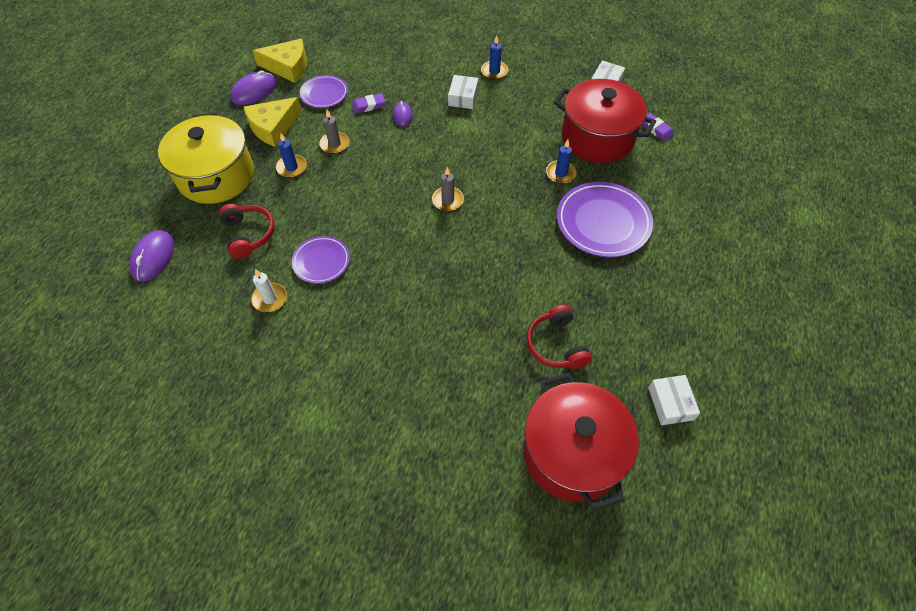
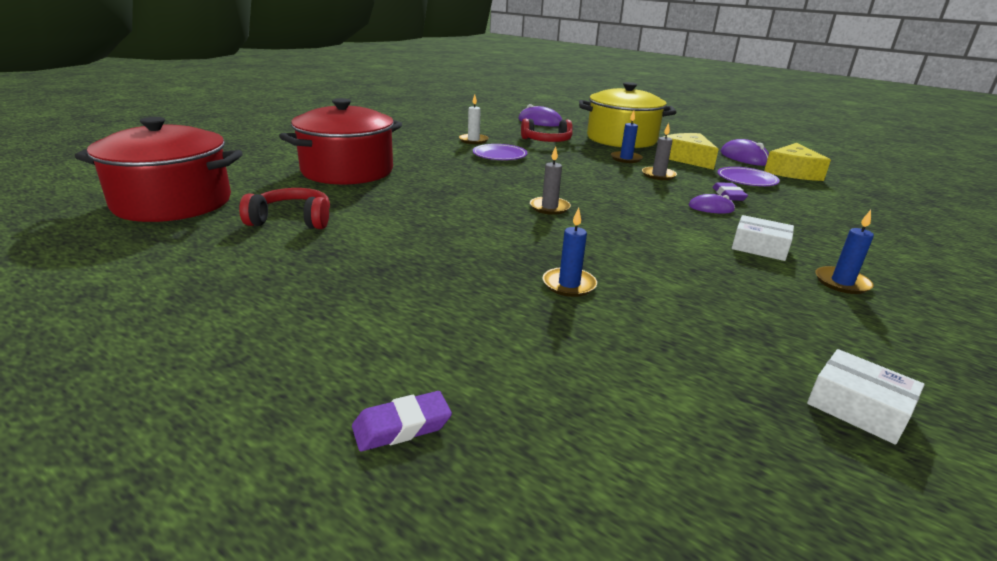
camera: 105 degrees right, 30 degrees down
(597, 138) = (655, 343): red pot -> red pot (347, 171)
(603, 222) = (443, 293): purple plate -> none
(656, 129) = (681, 440): purple eraser -> purple eraser (402, 426)
(670, 403) = (119, 262): white box -> none

